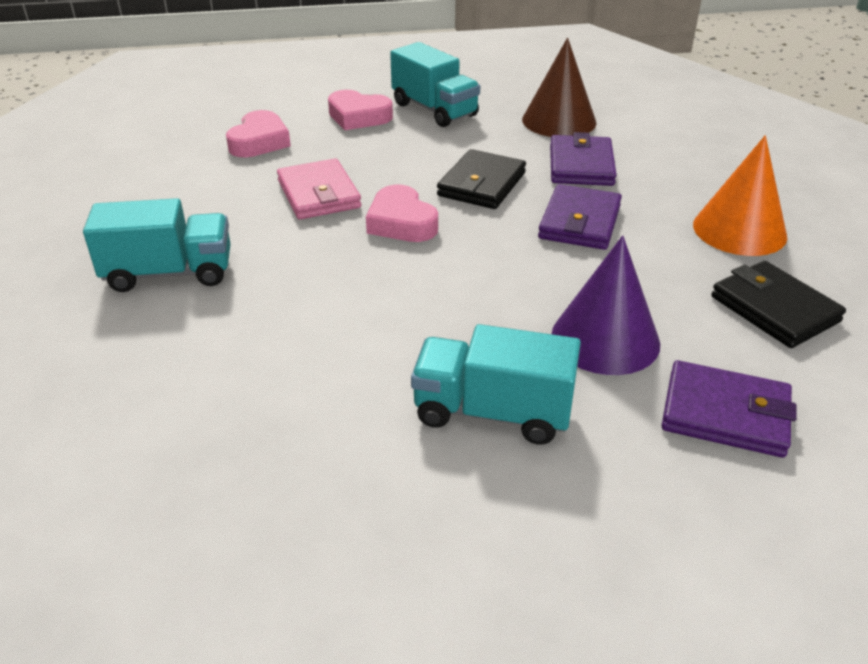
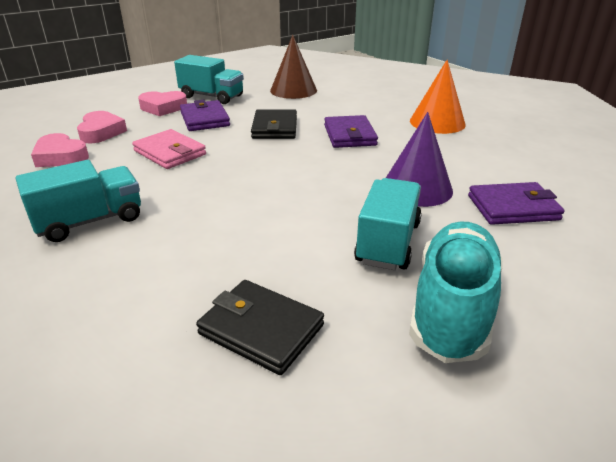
camera: 25 degrees left, 5 degrees down
(401, 222) = (240, 157): pink heart -> pink heart (60, 157)
(492, 412) = (388, 243): turquoise truck -> turquoise truck turned 120 degrees clockwise
(499, 533) = (452, 308): none -> turquoise shoe
(581, 165) = (325, 109): purple wallet -> purple wallet (204, 119)
(774, 309) = (488, 153): black wallet -> black wallet (261, 329)

